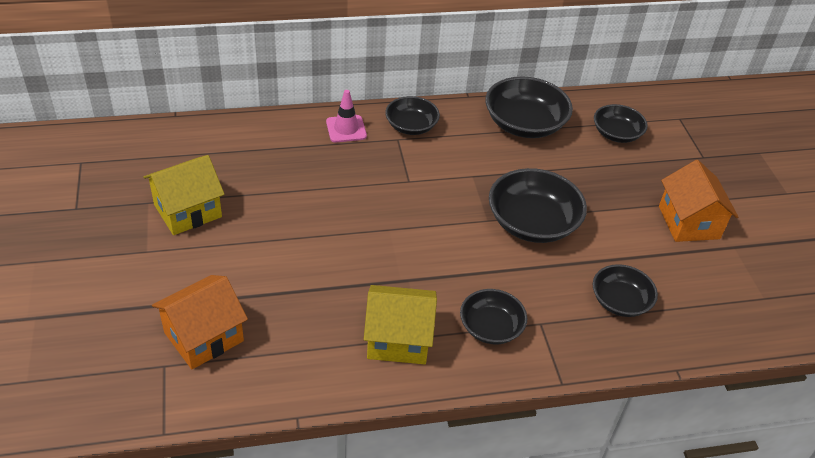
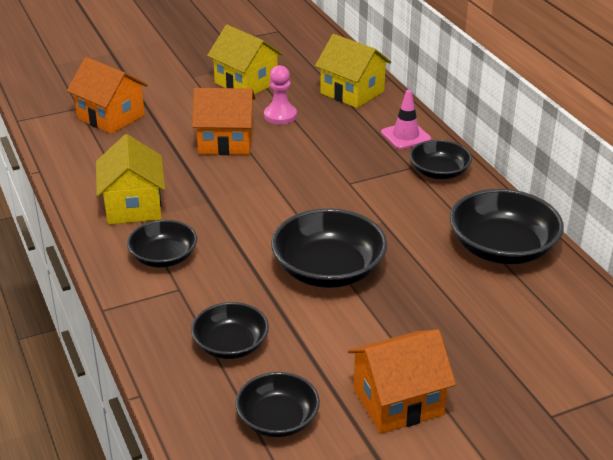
camera: 80 degrees right, 10 degrees down
(250, 141) = (352, 92): none -> yellow house
(270, 199) = (280, 116): none -> pink pawn
(303, 248) = (226, 142): none -> orange house
(616, 134) = (541, 326): black bowl -> black bowl (278, 419)

